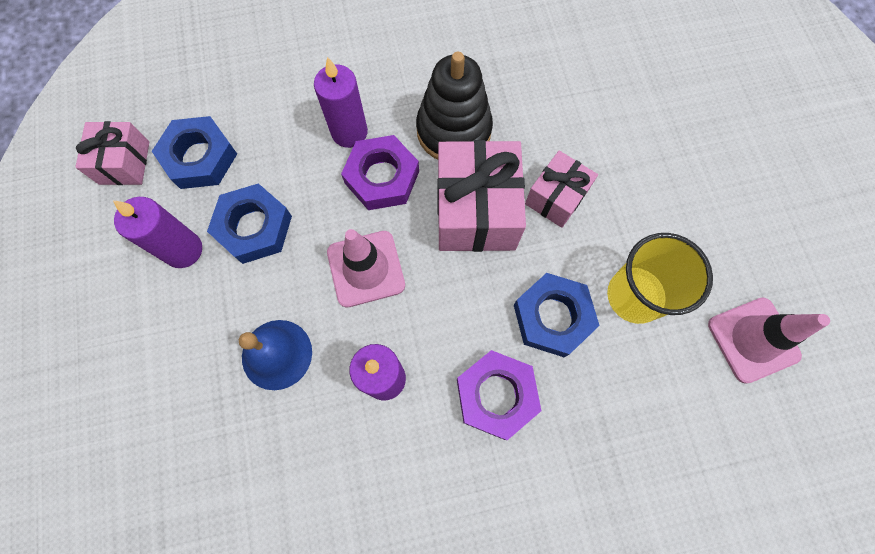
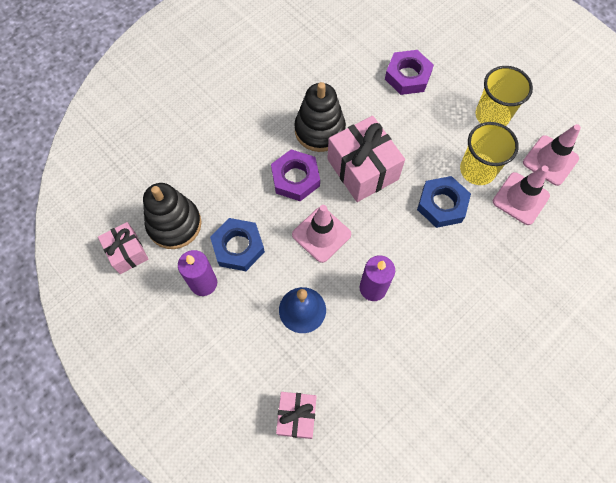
camera: 30 degrees left, 5 degrees down
(199, 157) = (174, 224): blue nut -> black stacking toy
(349, 132) = (258, 162): purple candle -> none
(496, 395) = (439, 262): purple nut -> purple nut (408, 76)
(556, 197) = (402, 138): pink gift -> pink gift (297, 416)
(672, 371) = (520, 198): none -> pink traffic cone
(705, 230) = (492, 115): none -> yellow cup

